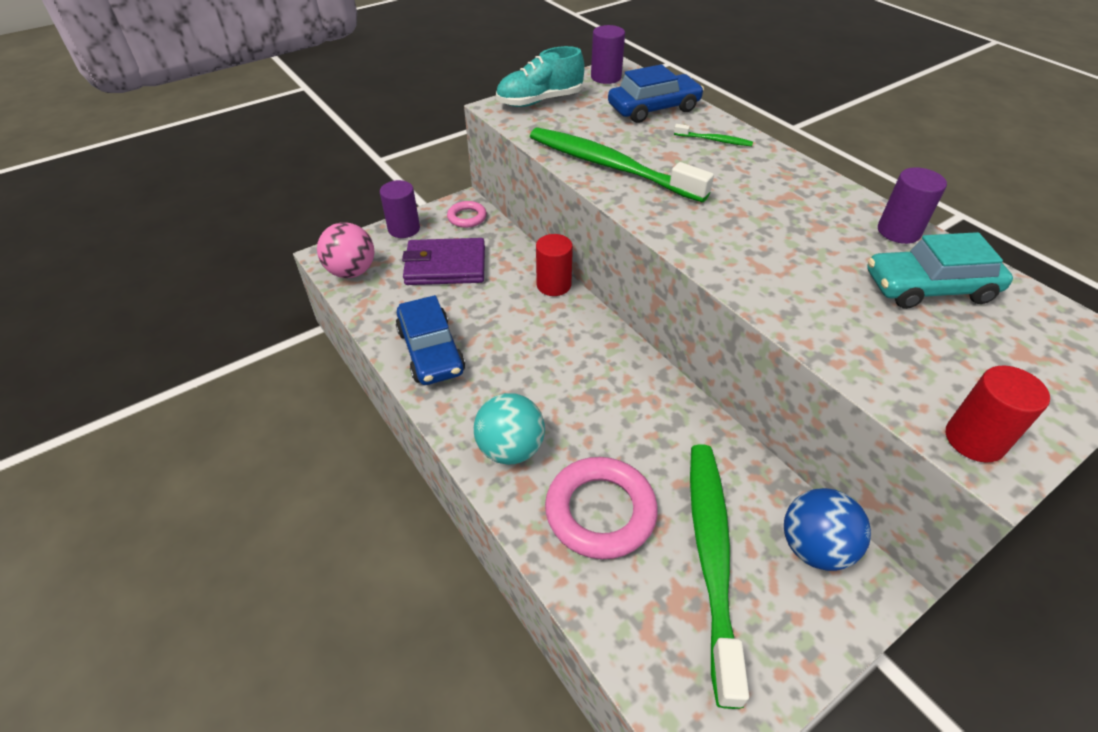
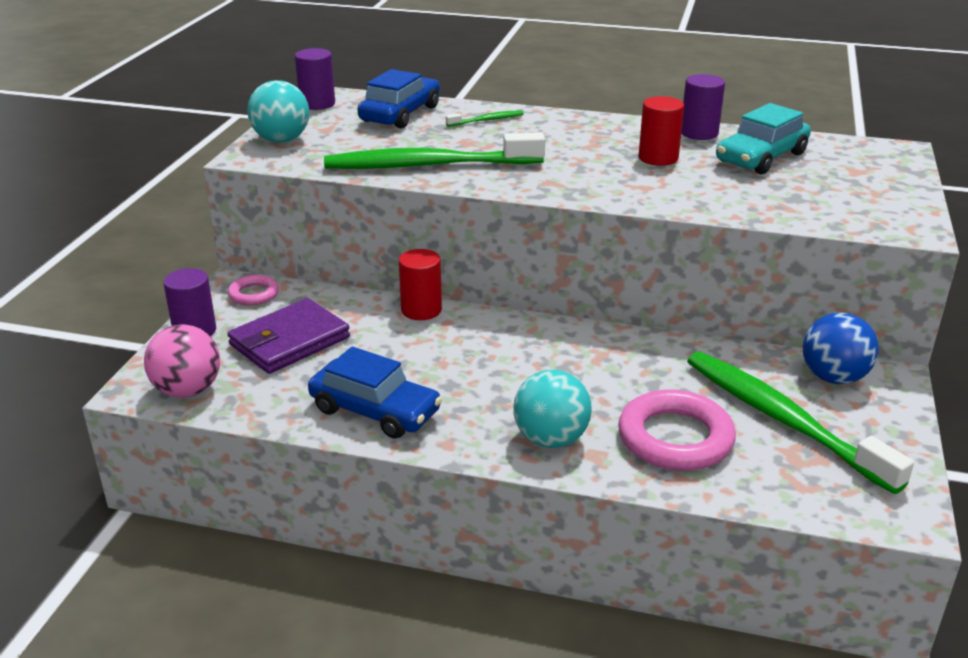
camera: 40 degrees left, 15 degrees down
(539, 101) = (281, 140): turquoise shoe -> turquoise ball
(974, 440) = (890, 223): red cylinder -> red cylinder (658, 158)

